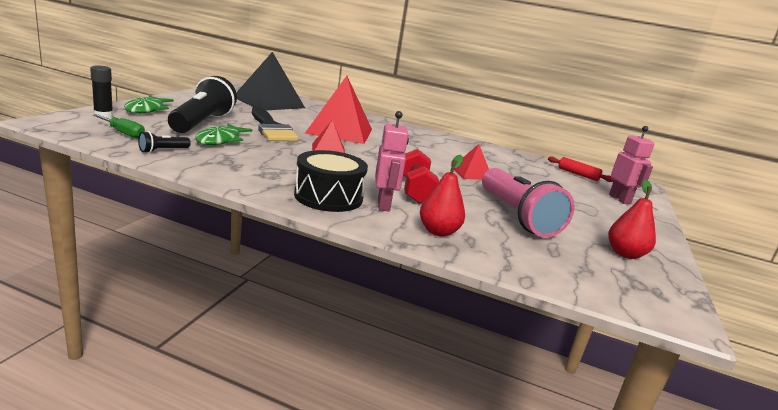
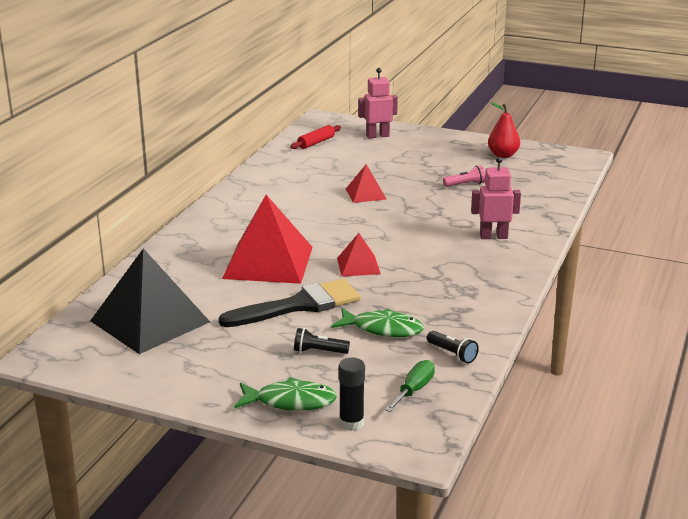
camera: 85 degrees left, 5 degrees up
(202, 123) = (319, 351): black flashlight -> black flashlight, size x0.42
(328, 197) = (498, 260): black drum -> none
(415, 190) = (444, 223): red dumbbell -> none
(438, 232) = (528, 217): red pear -> none
(516, 216) = (465, 184): pink flashlight -> pink flashlight, size x0.42

